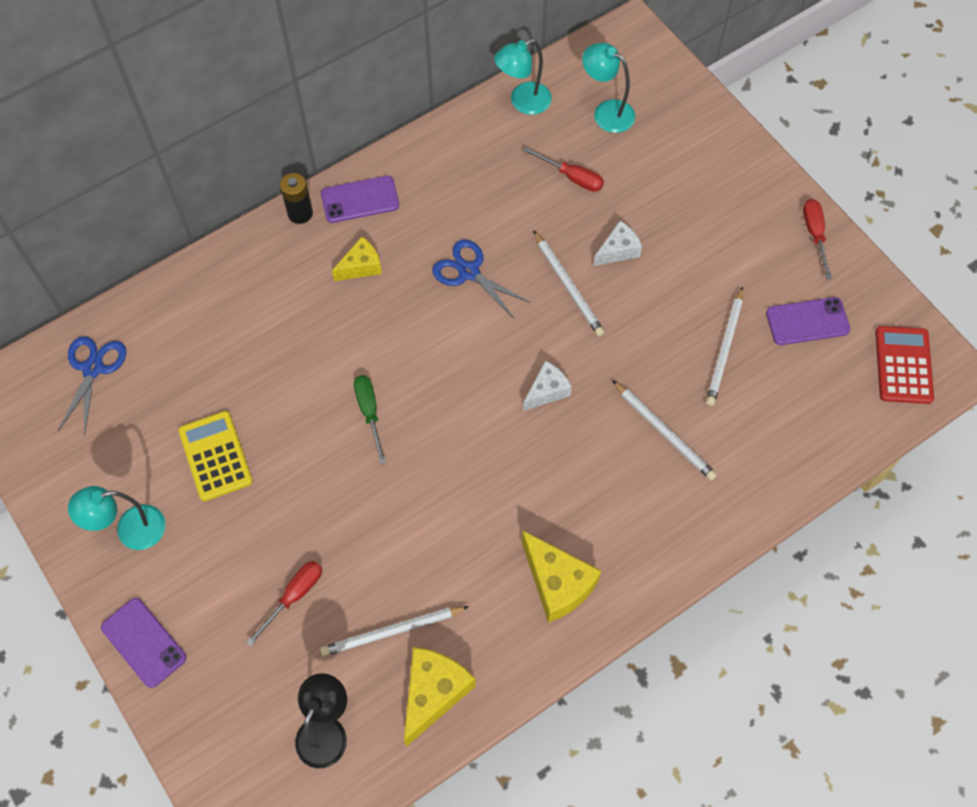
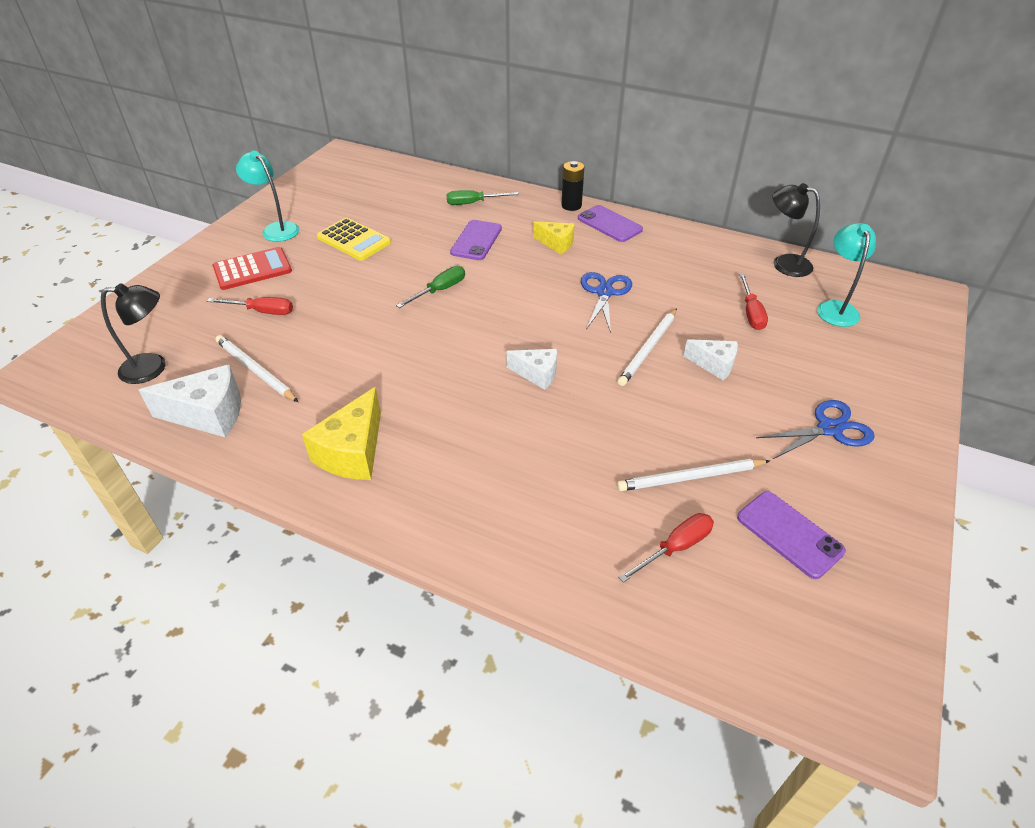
camera: 60 degrees right, 20 degrees down
(93, 368) = (384, 177): blue scissors -> blue scissors (829, 429)
(143, 642) = (194, 262): purple phone -> purple phone (476, 240)
(215, 456) = (354, 240): yellow calculator -> yellow calculator turned 90 degrees clockwise
(225, 303) = (473, 203): none -> green screwdriver
(434, 693) = (208, 414): yellow cheese -> white cheese
(523, 102) = (784, 263): turquoise lamp -> black lamp
(664, 432) = (561, 466): white pencil -> none
(814, 234) = (895, 499): red screwdriver -> red screwdriver (675, 547)
(903, 365) = (831, 655): red calculator -> red calculator (252, 269)

